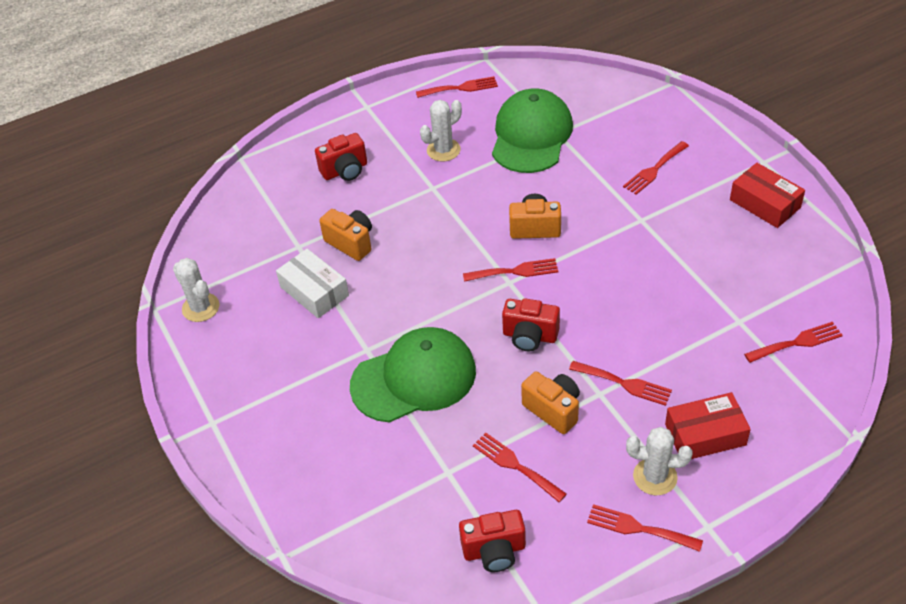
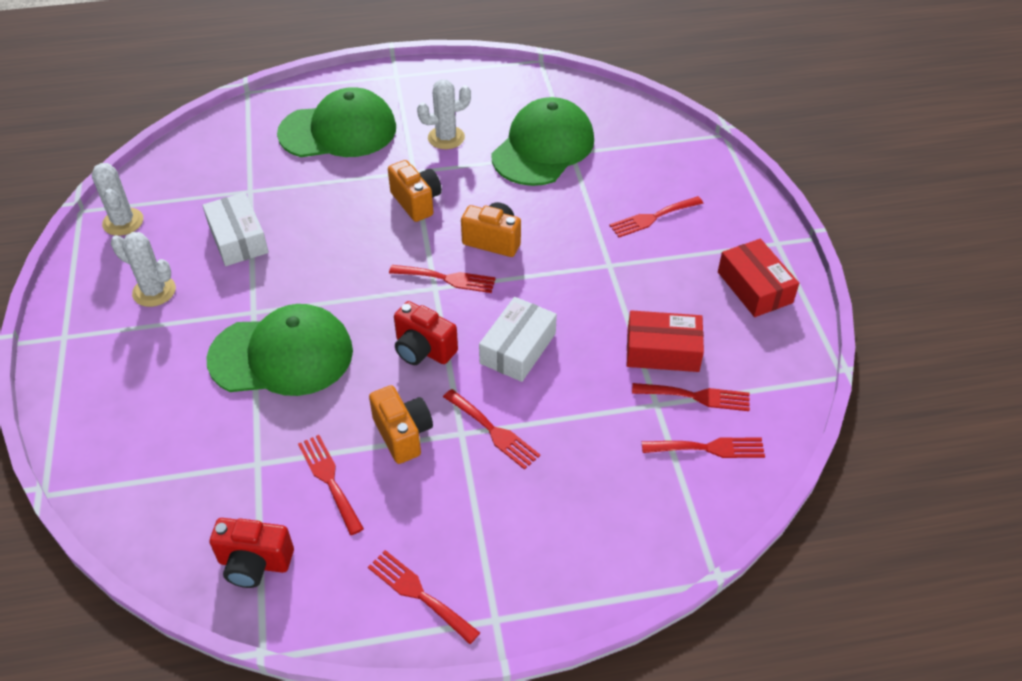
camera: 15 degrees right, 0 degrees up
(345, 170) = (338, 131): red camera -> green cap
(351, 243) = (301, 202): orange camera -> orange camera (416, 202)
(460, 88) = (499, 82): red fork -> red fork (696, 396)
(606, 311) = (518, 348): none -> white box
(655, 477) = (469, 543): white cactus -> white cactus (154, 291)
(705, 434) = (550, 515): red box -> red box (662, 351)

